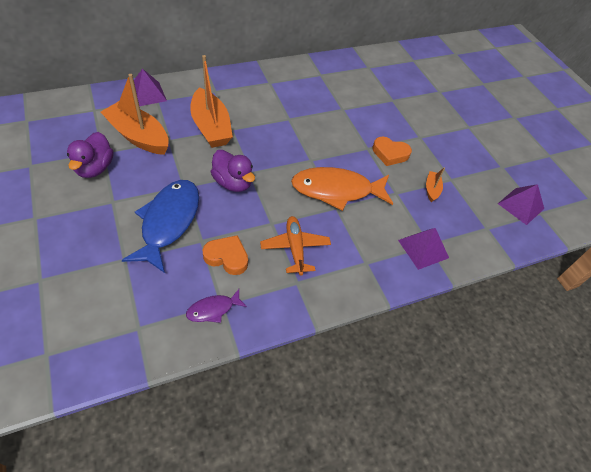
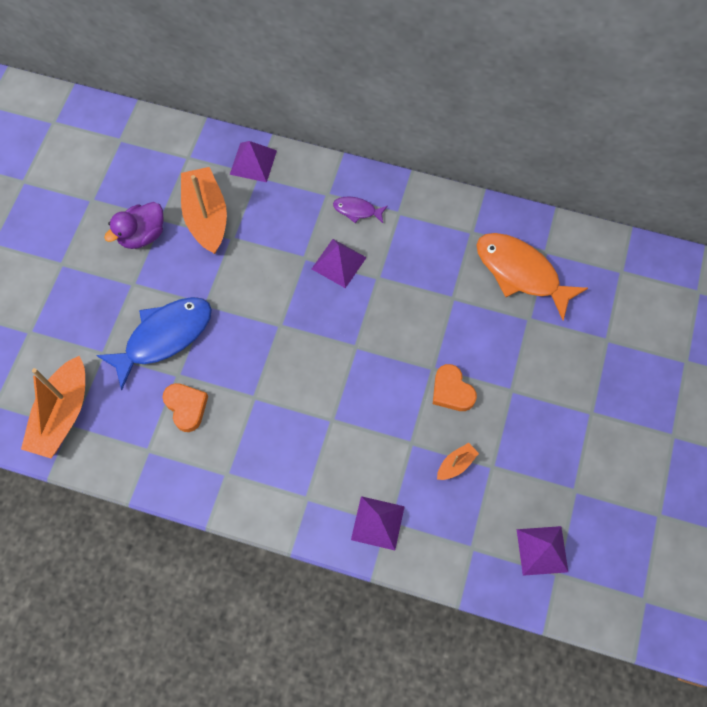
camera: 45 degrees right, 15 degrees up
(211, 127) = (285, 243): orange boat -> orange boat (62, 414)
(213, 309) = (137, 450): purple fish -> purple fish (357, 210)
(233, 183) = (254, 328): purple duck -> none
(257, 122) = (339, 263): none -> purple pyramid
(295, 248) = (253, 438): orange plane -> none
(336, 190) = (349, 400): orange fish -> orange fish (521, 273)

